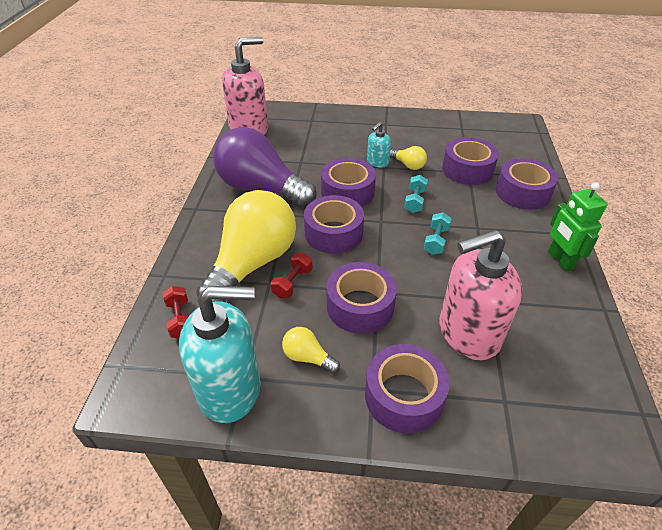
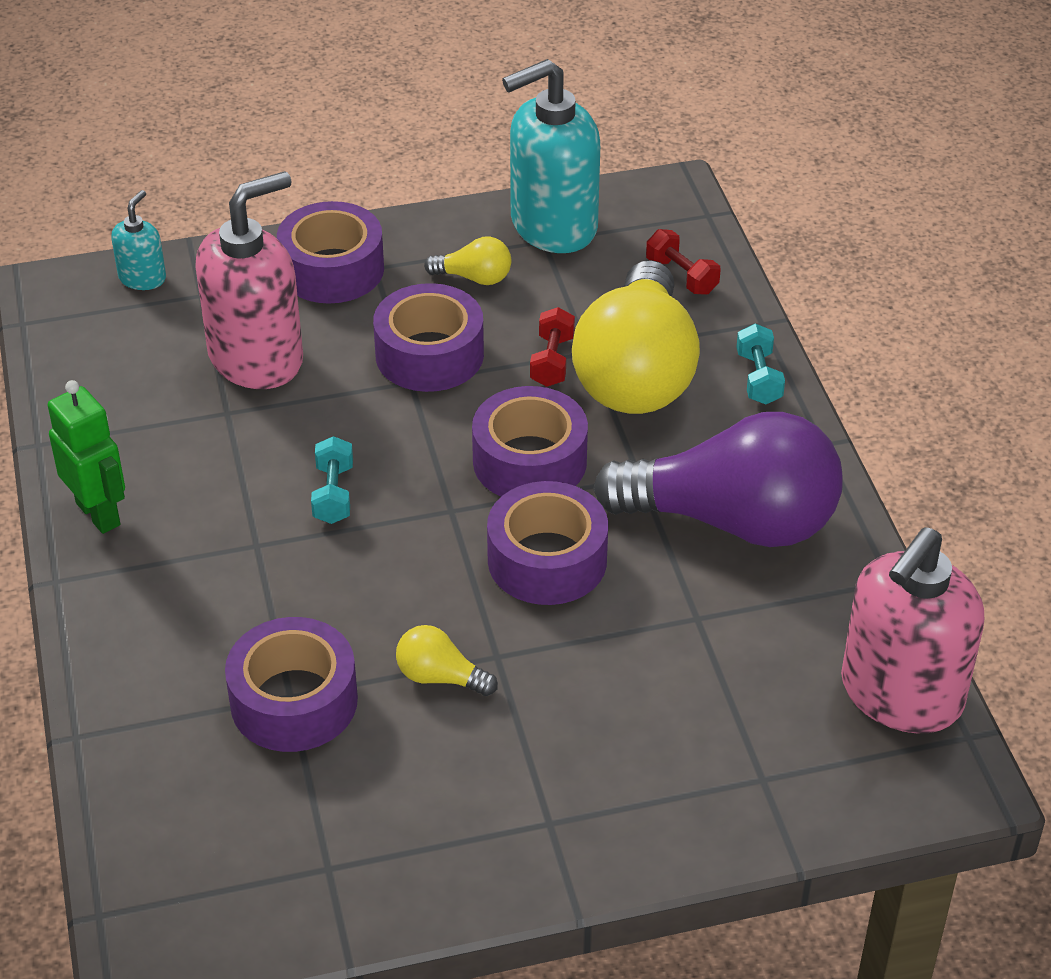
camera: 160 degrees right, 0 degrees up
(377, 162) = (517, 666): turquoise soap dispenser -> turquoise soap dispenser (142, 278)
(415, 201) = (396, 575): turquoise dumbbell -> turquoise dumbbell (758, 378)
(522, 192) = (161, 662): purple tape -> none

